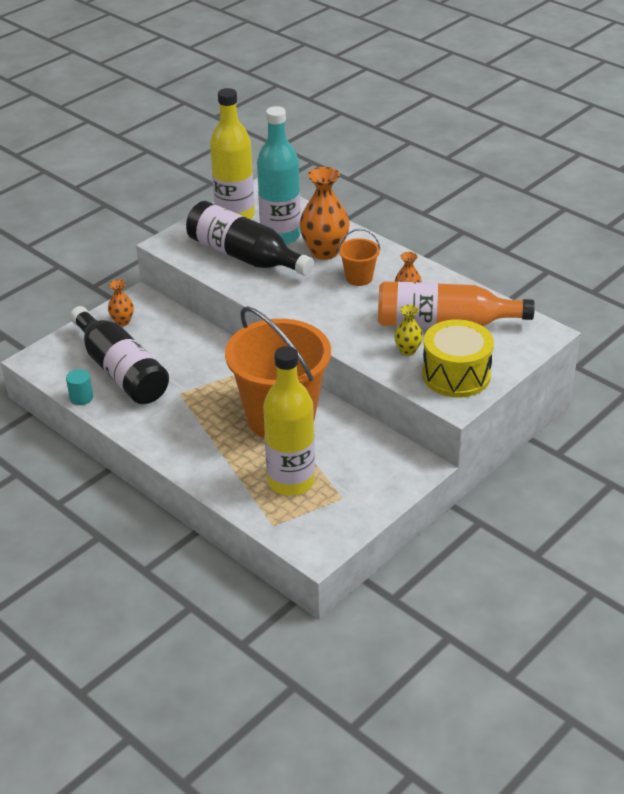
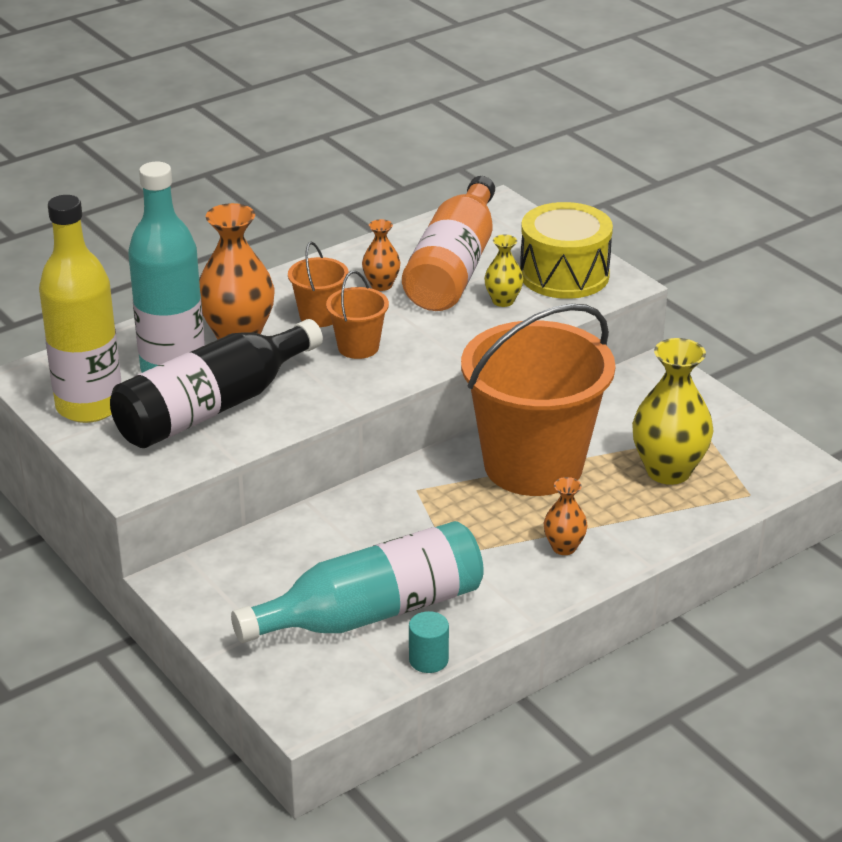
camera: 80 degrees left, 5 degrees down
(121, 371) = (372, 612): black bottle -> turquoise bottle
(122, 321) = (236, 603): orange vase -> orange vase (564, 547)
(291, 481) = (668, 471): yellow bottle -> yellow vase
(327, 298) = (358, 347): none -> orange bucket

